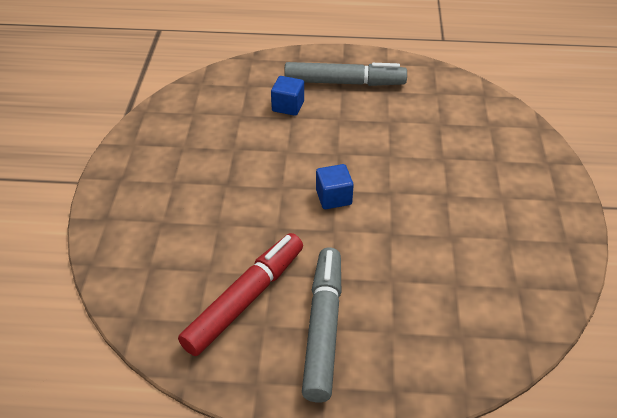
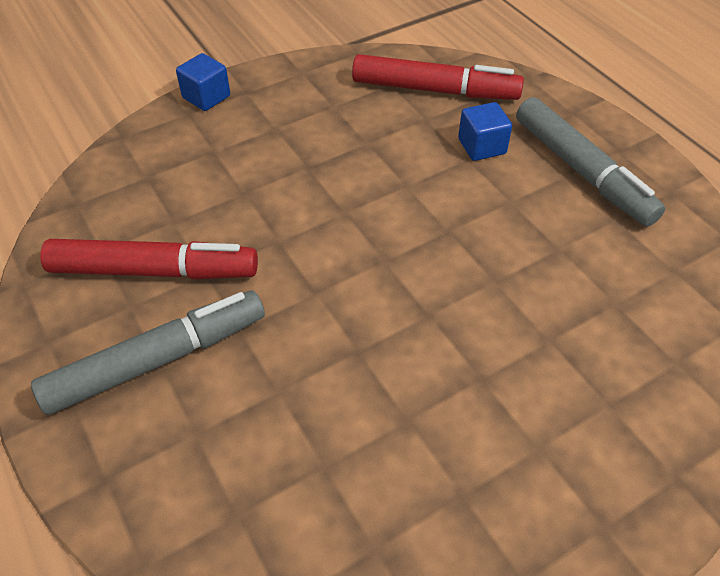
camera: 55 degrees right, 5 degrees up
(221, 98) = (435, 90): none -> red marker
(333, 197) = (369, 265): blue cube -> blue cube (206, 97)

